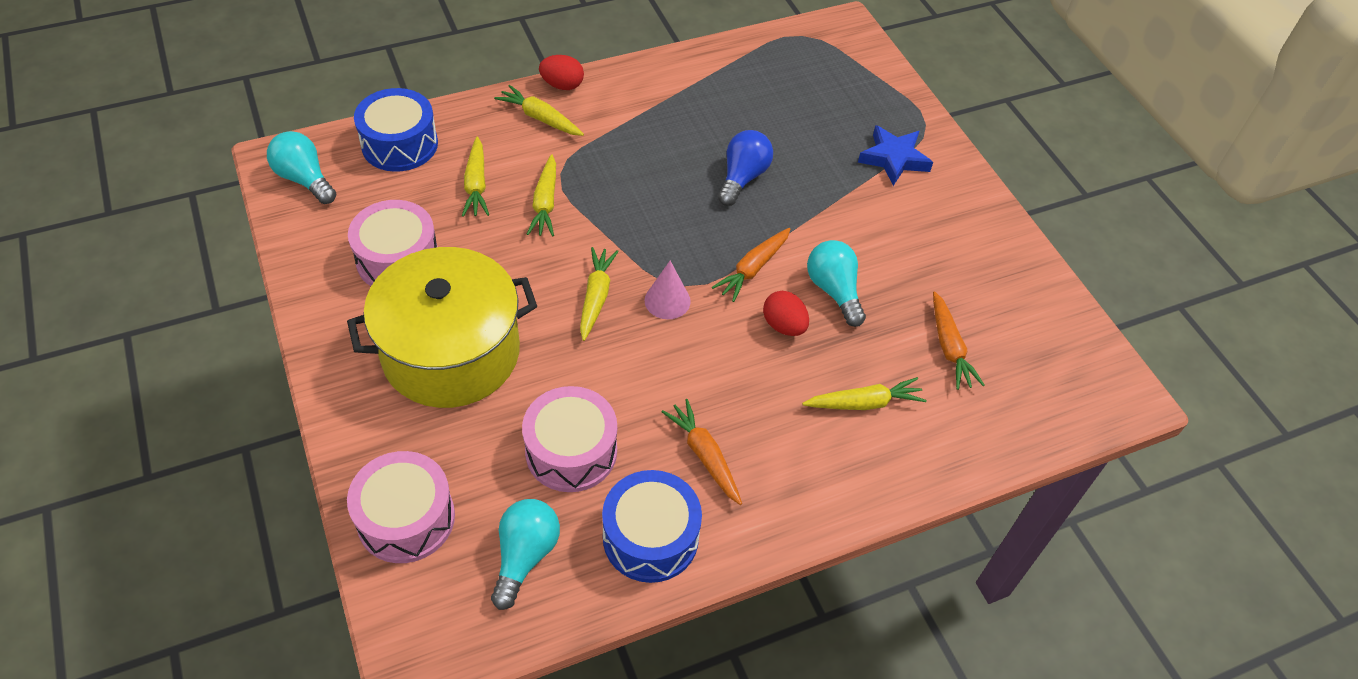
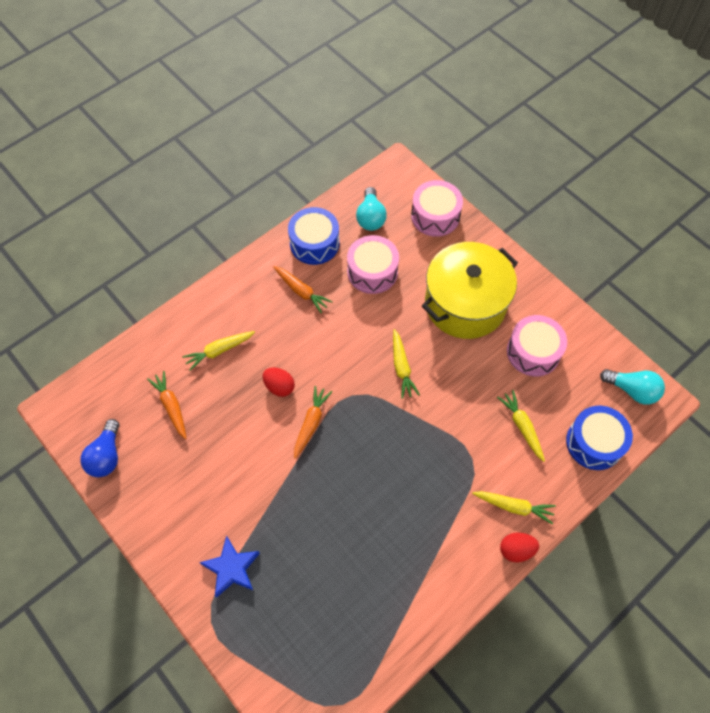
camera: 165 degrees right, 10 degrees up
(545, 203) = (468, 428): yellow carrot -> none
(667, 300) = (357, 380): pink cone -> none
(742, 178) = (342, 503): blue light bulb -> blue light bulb (106, 456)
(834, 291) = (253, 424): turquoise light bulb -> none

